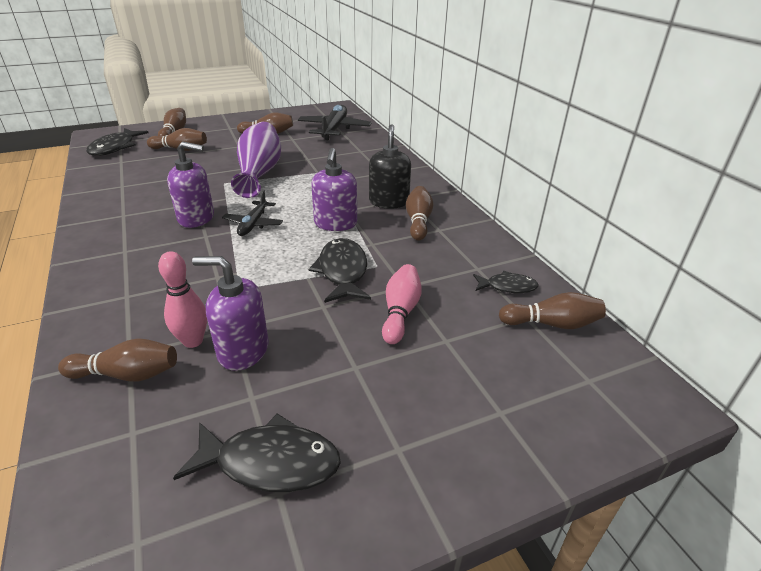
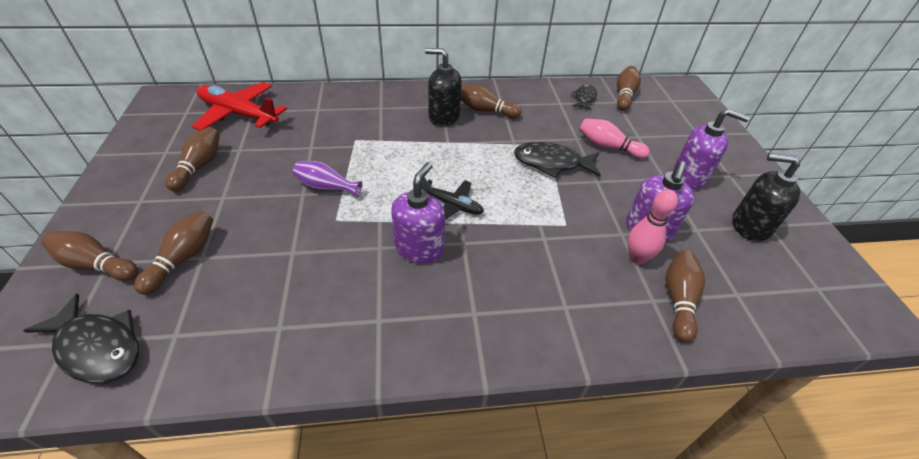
camera: 75 degrees left, 10 degrees up
(259, 173) = (326, 187): purple vase -> purple vase, size x0.52
(270, 462) = (749, 226): black fish -> black soap dispenser
(334, 129) = (239, 114): black plane -> red plane
(335, 224) = (472, 153): purple soap dispenser -> purple soap dispenser (689, 176)

